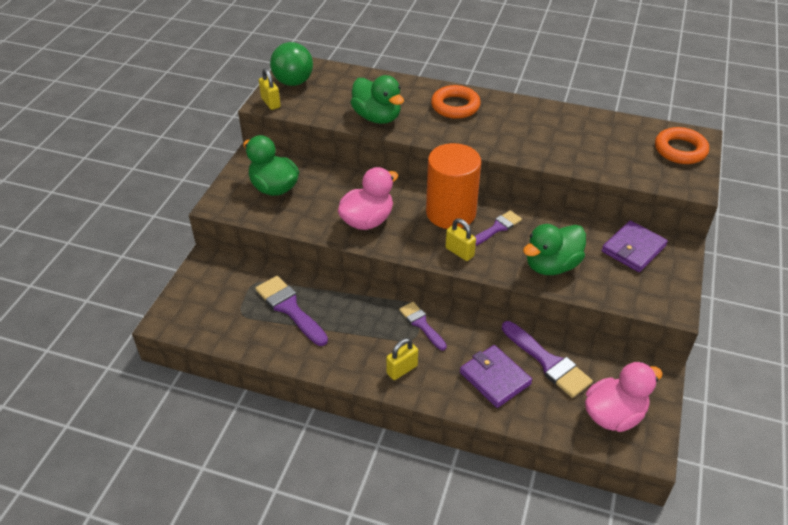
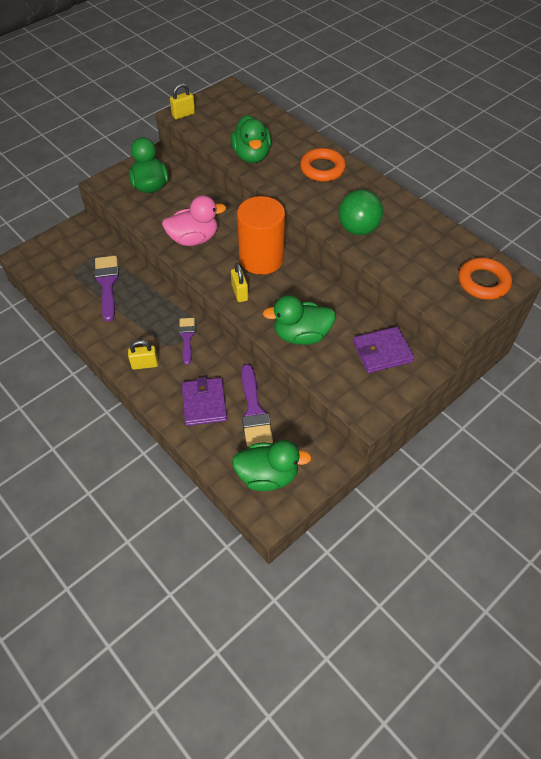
camera: 30 degrees right, 10 degrees up
(270, 103) = (183, 114): yellow padlock -> yellow padlock turned 60 degrees clockwise
(293, 82) = (215, 103): green ball -> green ball (358, 229)
(497, 228) = (286, 286): purple brush -> none
(614, 415) = (267, 475): pink duck -> green duck

